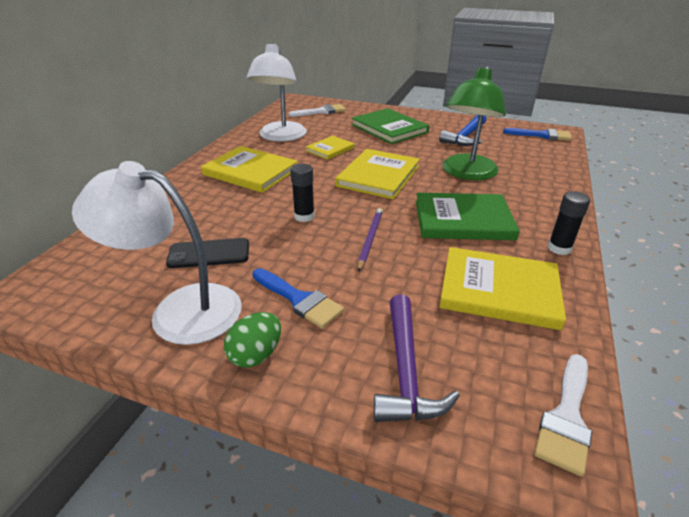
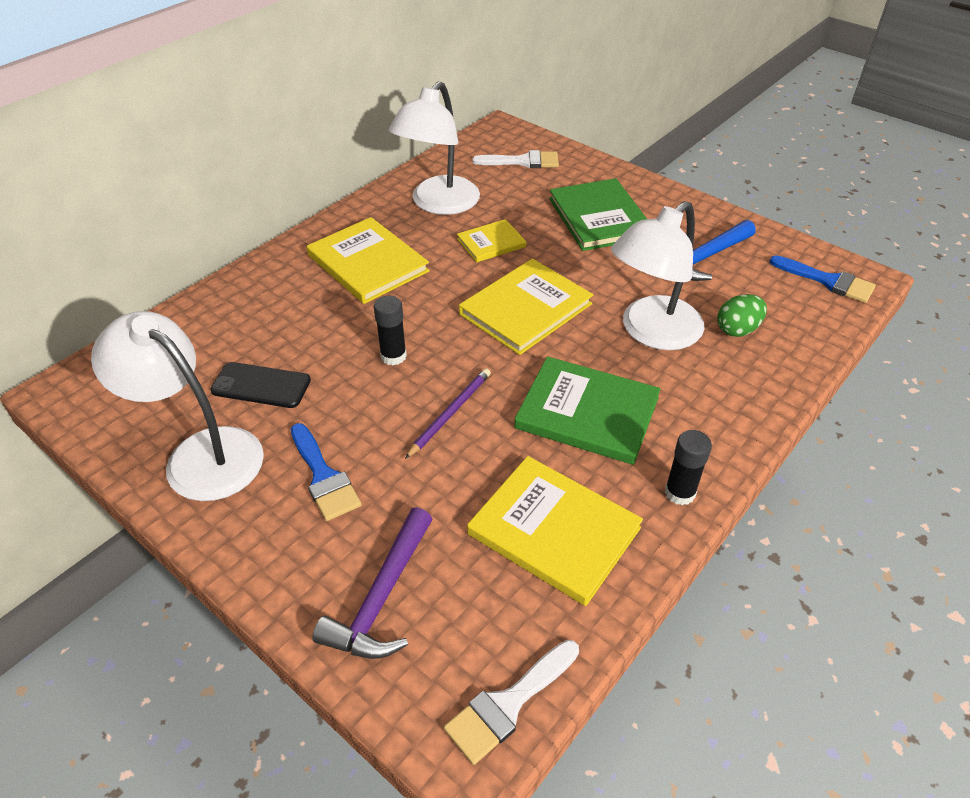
camera: 20 degrees right, 10 degrees up
(256, 355) = (247, 531): green egg -> green egg (737, 330)
(466, 173) = (651, 332): green lamp -> white lamp

